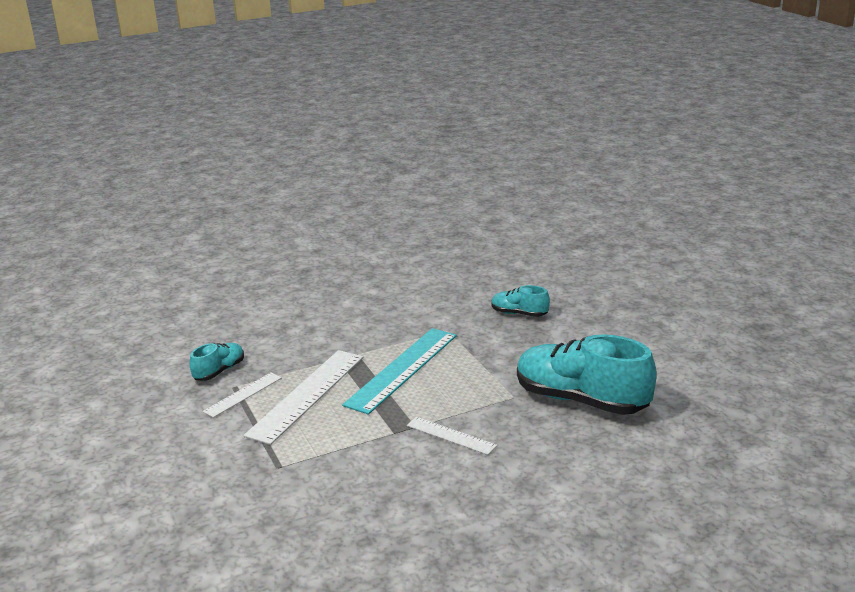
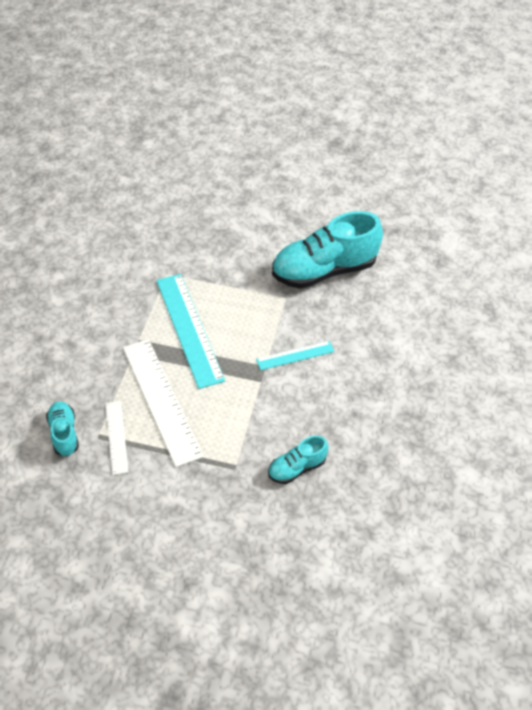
camera: 55 degrees left, 25 degrees up
(451, 435) = (295, 355): white ruler -> turquoise ruler
(519, 314) = (191, 226): turquoise shoe -> turquoise shoe (296, 468)

